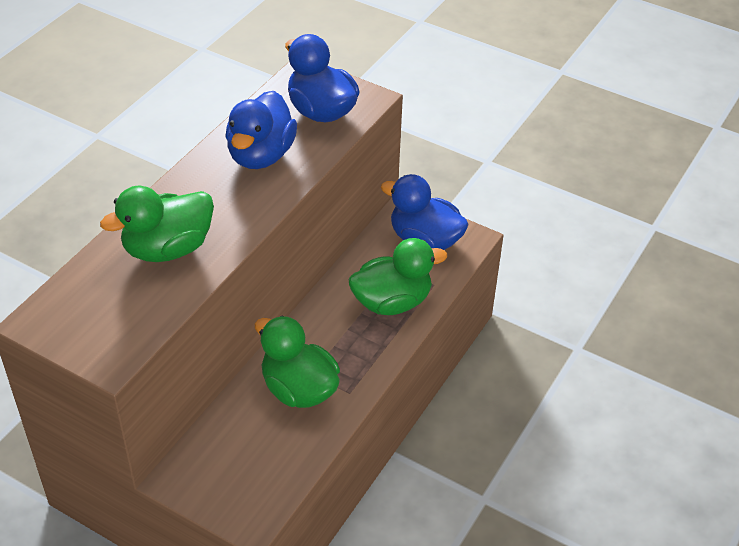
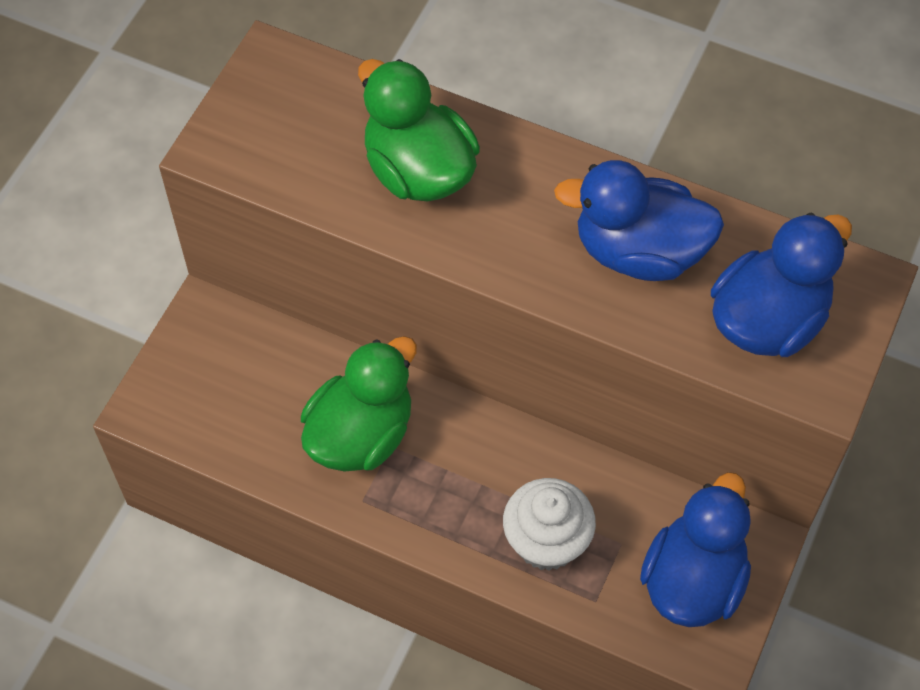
camera: 85 degrees right, 15 degrees up
(392, 302) = (546, 541): green duck -> white cupcake

